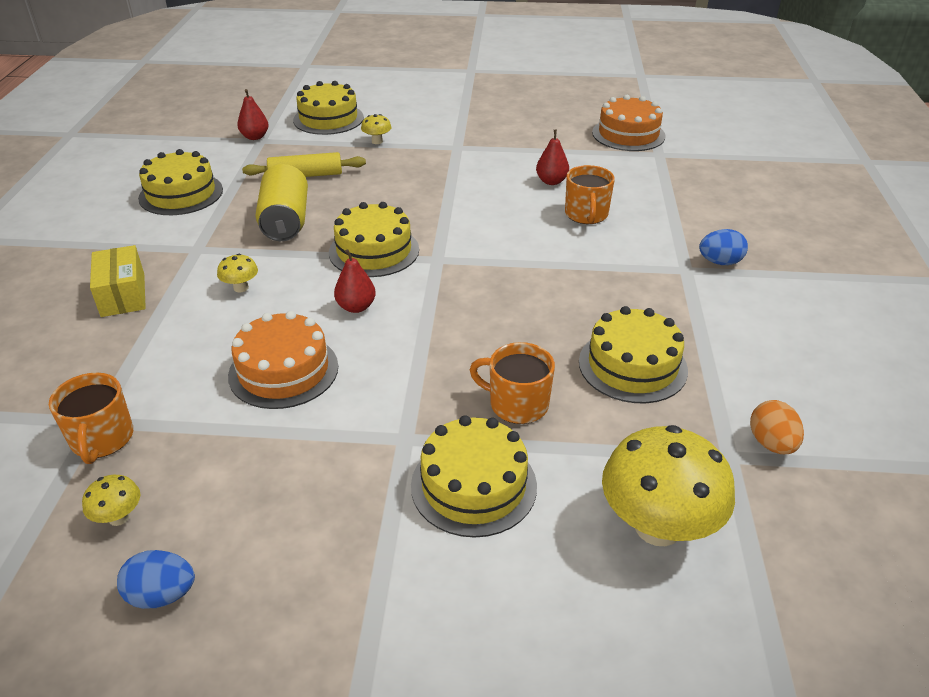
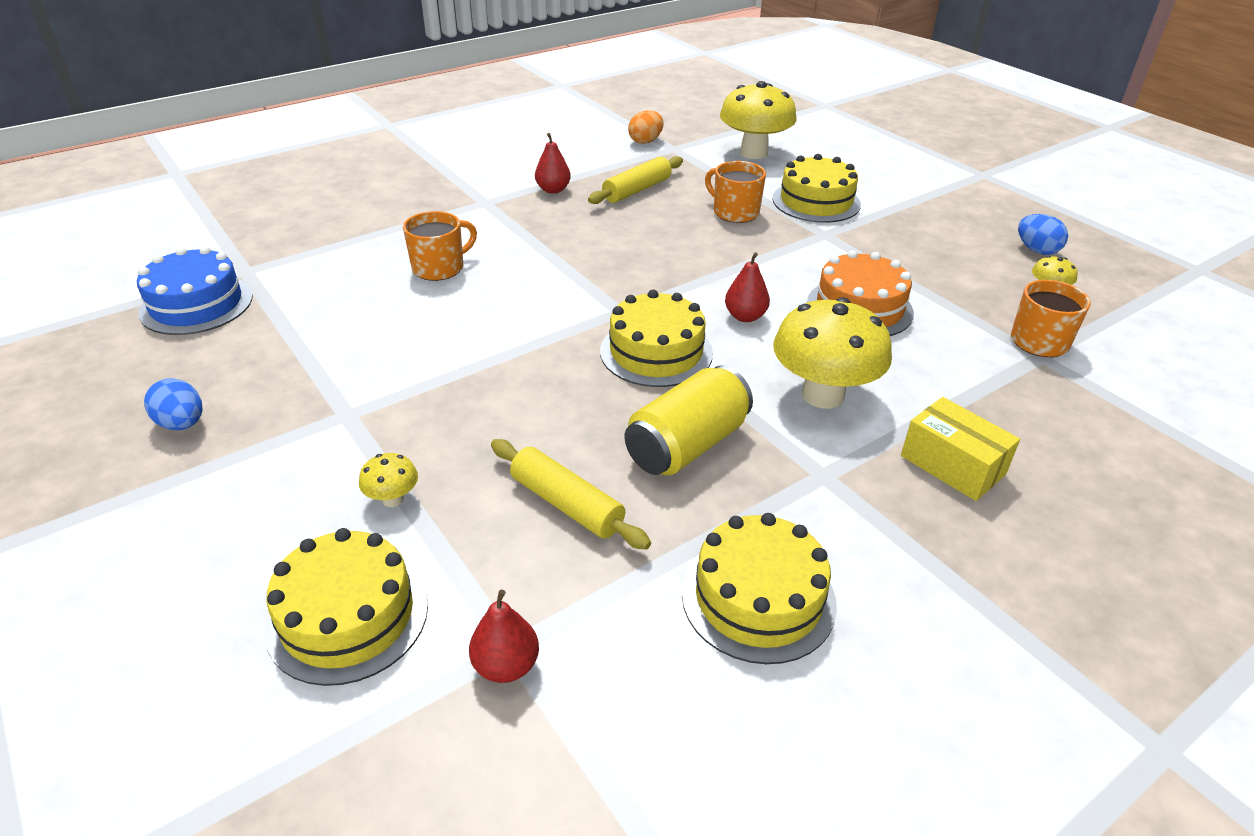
camera: 130 degrees left, 0 degrees up
(123, 295) = (952, 465): yellow box -> yellow box turned 75 degrees counterclockwise
(241, 288) = (822, 395): yellow mushroom -> yellow mushroom, size x2.28
(517, 404) = (735, 212): orange mug -> orange mug turned 150 degrees clockwise
(551, 181) = (383, 310): red pear -> red pear (553, 190)
(628, 134) = (196, 304): orange cake -> blue cake
(632, 365) = (637, 190): yellow cake -> yellow rolling pin
(720, 262) = (456, 193): blue egg -> blue egg (182, 424)

